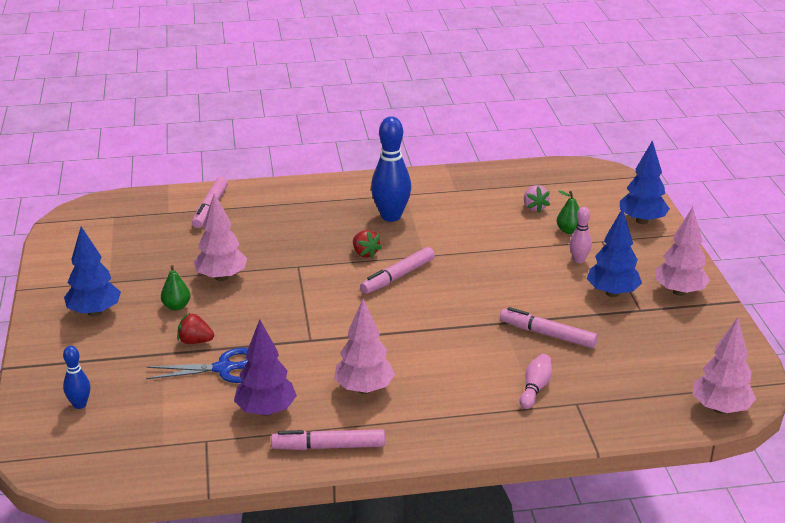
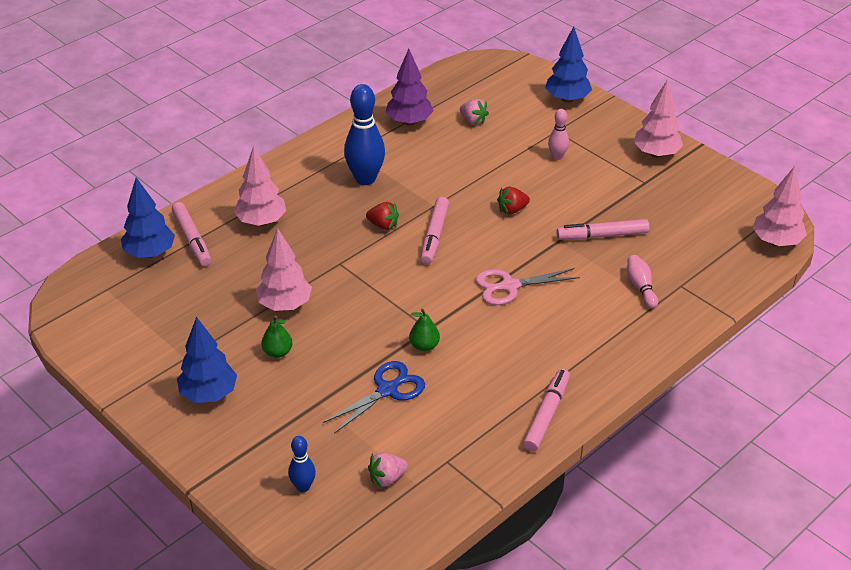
camera: 35 degrees left, 10 degrees up
(146, 429) = (387, 478): none -> pink strawberry
(195, 341) = (333, 377): red strawberry -> red strawberry (512, 210)
(266, 411) = (465, 410): purple tree -> purple tree (409, 122)
(328, 446) = (547, 415): pink marker -> pink marker turned 150 degrees clockwise
(364, 389) = (519, 351): pink tree -> pink tree (261, 221)
(416, 338) = (510, 286): none -> pink scissors
(569, 231) = (522, 132): green pear -> green pear (424, 346)
(612, 293) = (611, 176): blue tree -> blue tree (150, 253)

